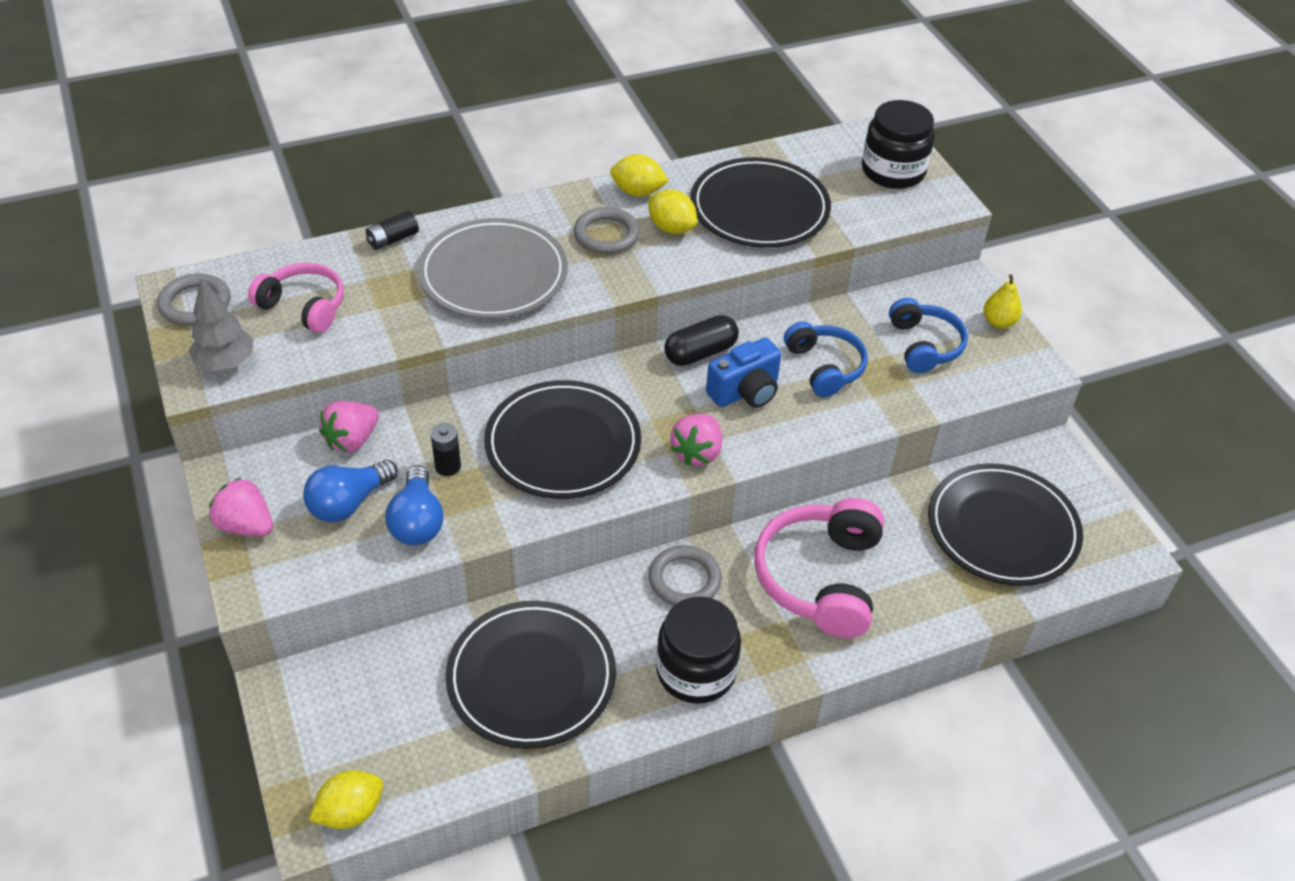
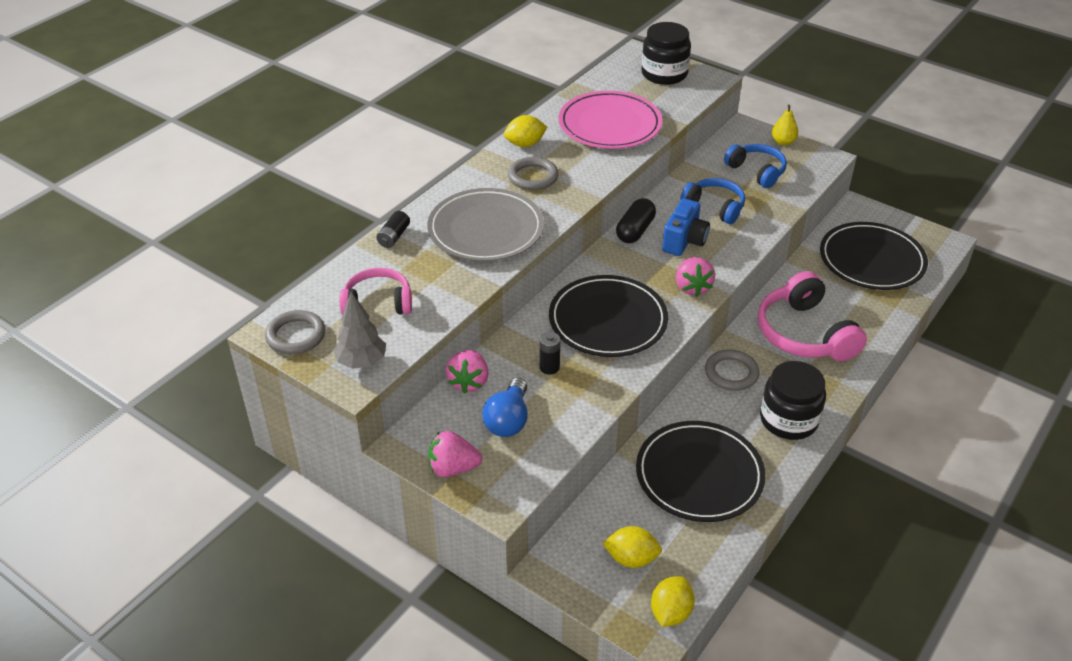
camera: 30 degrees left, 5 degrees down
(417, 521) = (565, 409): blue light bulb -> none
(671, 228) = (569, 157): yellow lemon -> yellow lemon (631, 558)
(759, 208) = (610, 124): black plate -> pink plate

